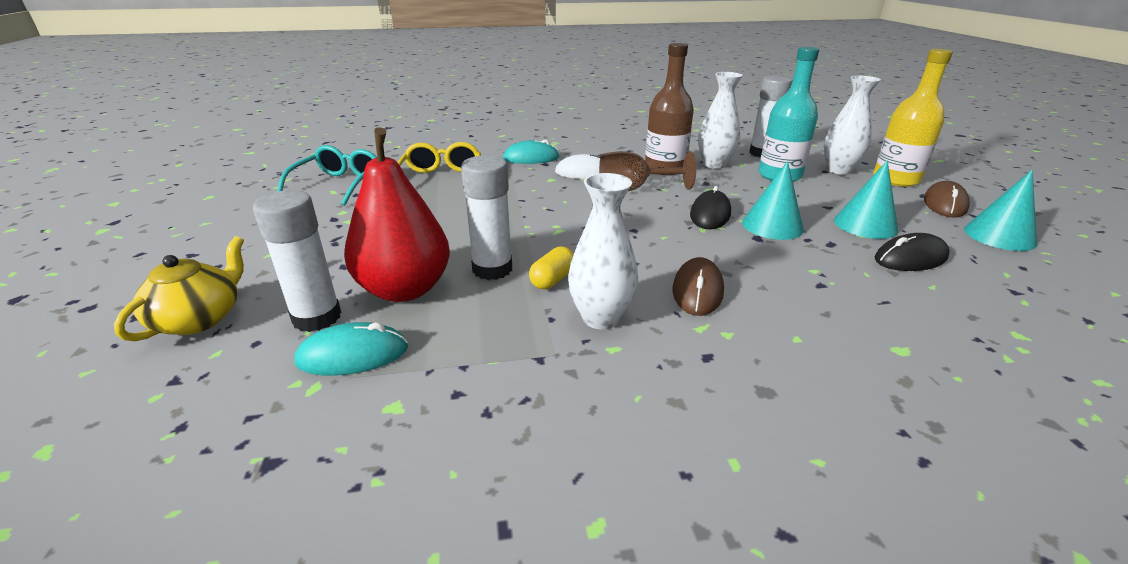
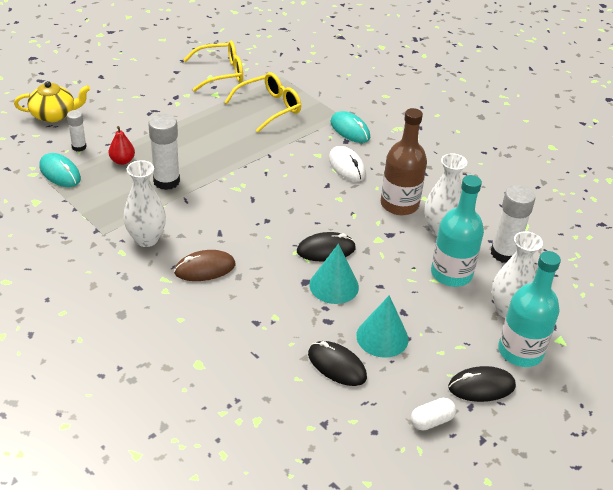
camera: 55 degrees right, 10 degrees up
(317, 317) = (79, 147): white glue stick -> white glue stick, size x0.57
(339, 184) = (221, 73): turquoise glasses -> yellow glasses
(405, 289) = (122, 161): red pear -> red pear, size x0.44
(553, 280) = (172, 208): yellow capsule -> none
(633, 189) = (337, 200): brown goblet -> none
(895, 179) = (520, 351): yellow bottle -> turquoise bottle
(944, 204) = (481, 387): brown mouse -> black mouse
(999, 236) = (431, 421): turquoise cone -> white capsule

